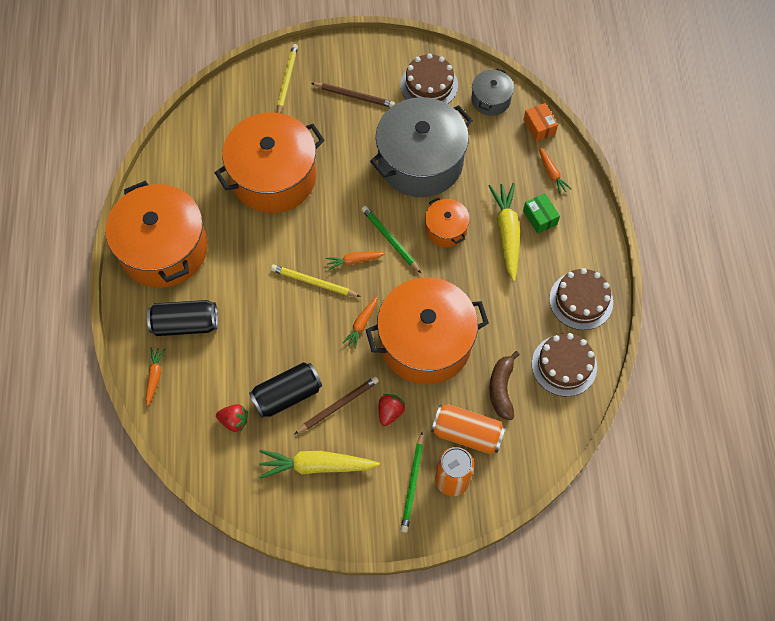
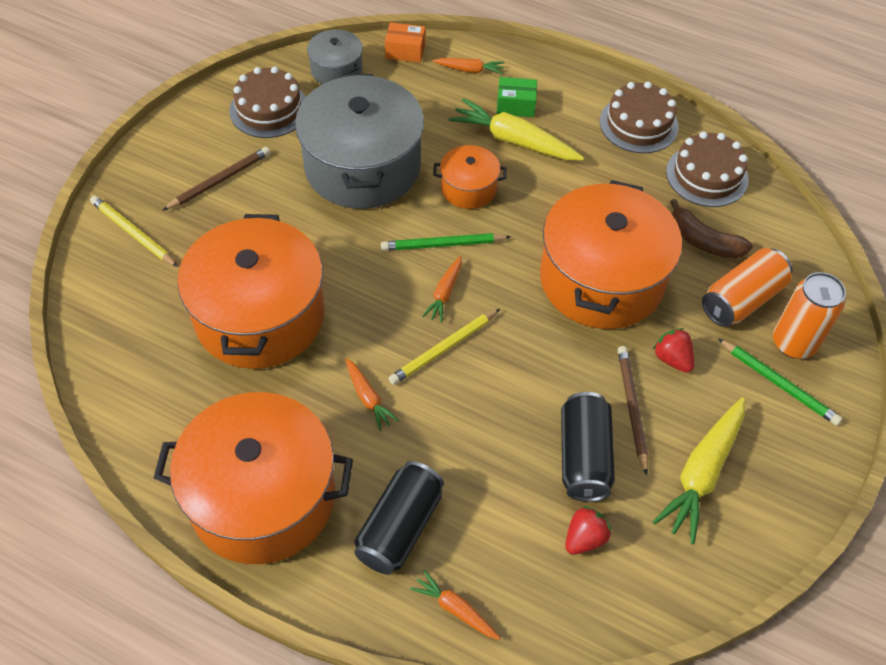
camera: 60 degrees left, 10 degrees down
(361, 324) = (536, 329): orange carrot -> orange carrot (368, 398)

